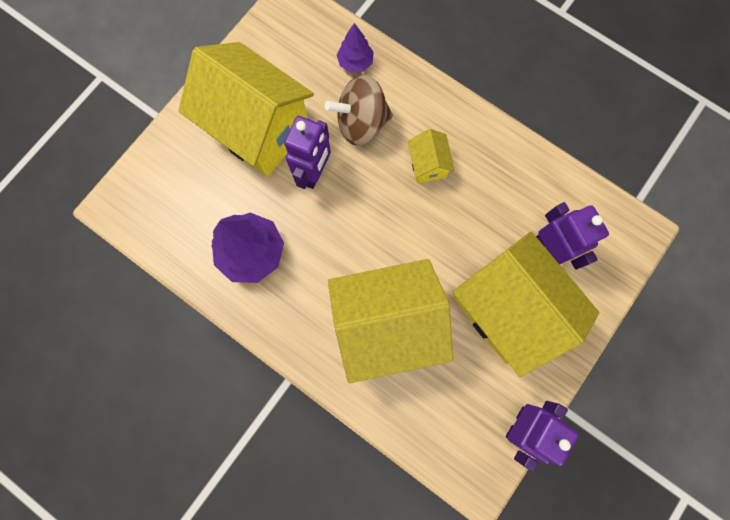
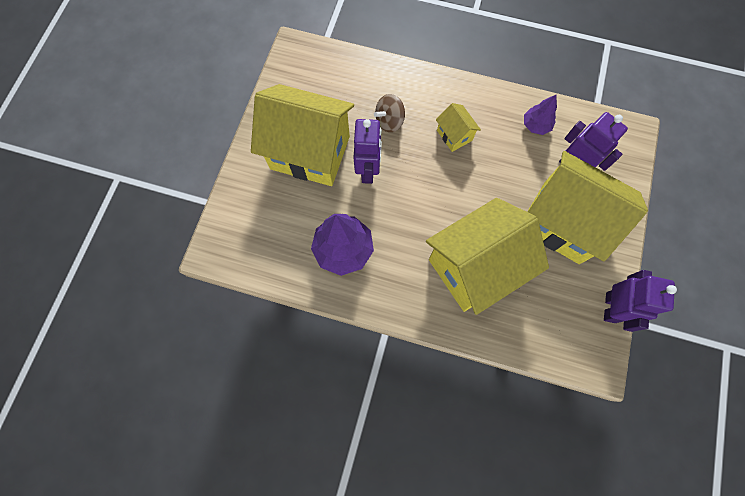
camera: 20 degrees left, 5 degrees down
(355, 62) = (365, 77): purple tree -> purple tree (536, 125)
(361, 123) = (389, 121): brown spinning top -> brown spinning top, size x0.66

